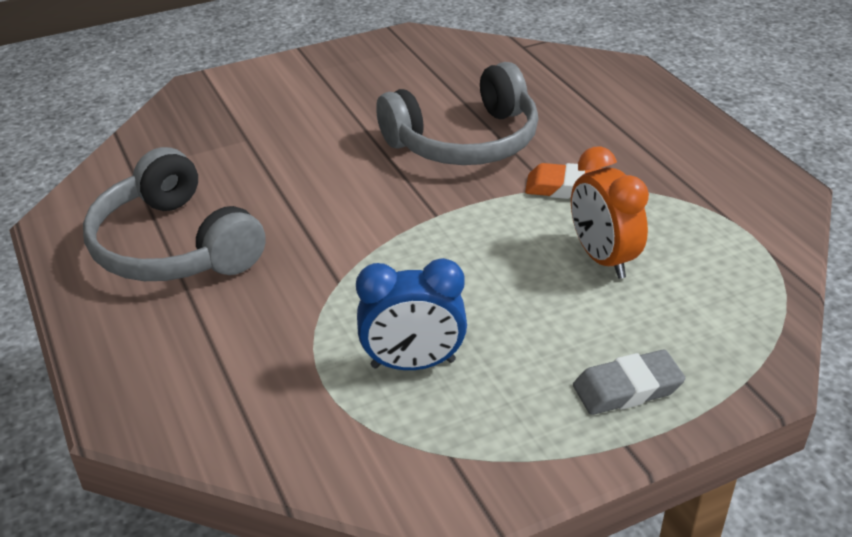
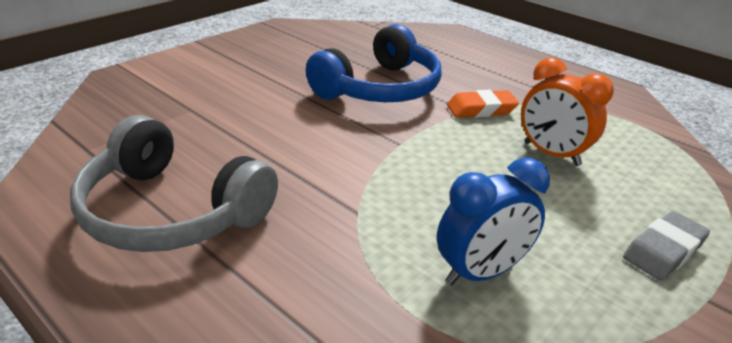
camera: 25 degrees left, 5 degrees down
(465, 141) = (379, 88): grey headphones -> blue headphones

